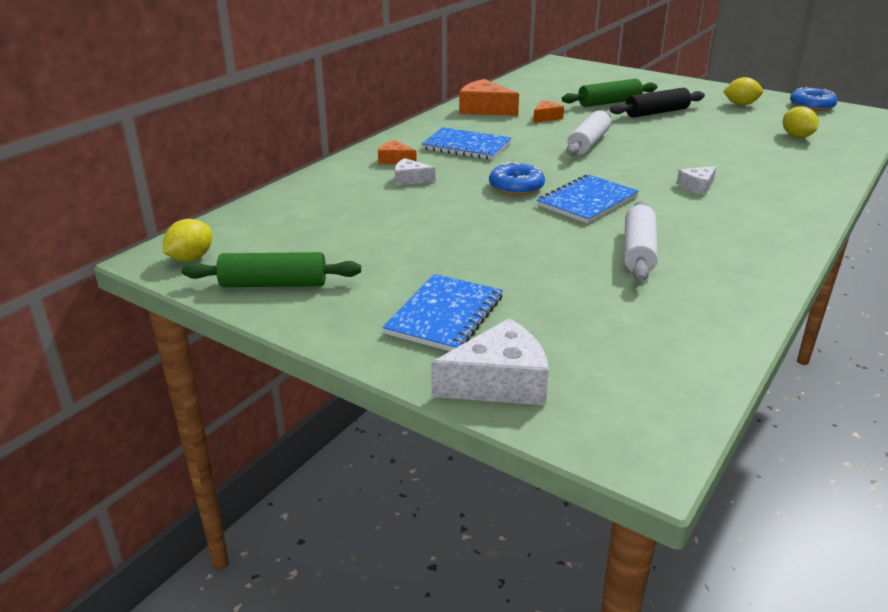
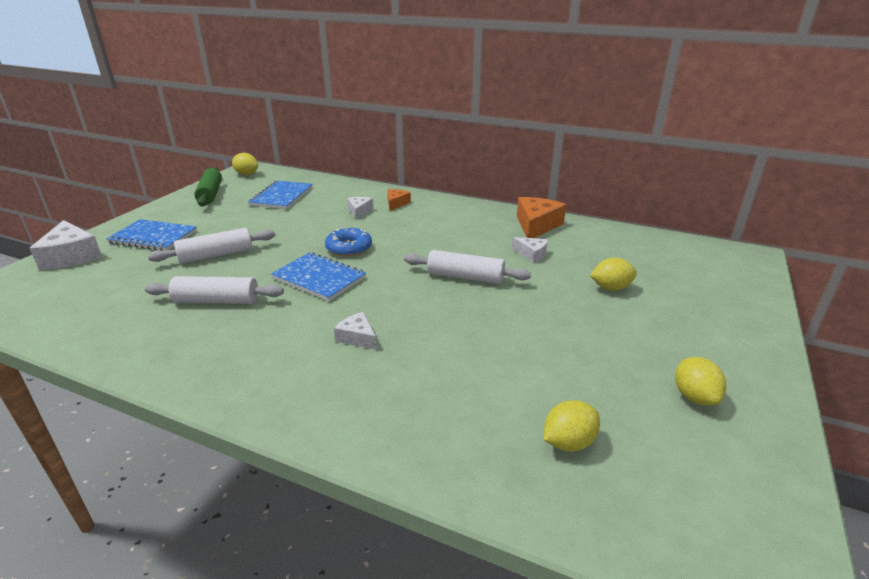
camera: 80 degrees right, 0 degrees up
(466, 146) = (434, 224): blue notebook -> blue notebook (281, 196)
(519, 261) = (216, 255): none -> white rolling pin
(546, 117) = (531, 254): orange cheese -> white cheese
(609, 103) = (610, 288): green rolling pin -> yellow lemon
(656, 112) = (596, 320): black rolling pin -> none
(811, 106) = (765, 490): blue donut -> none

